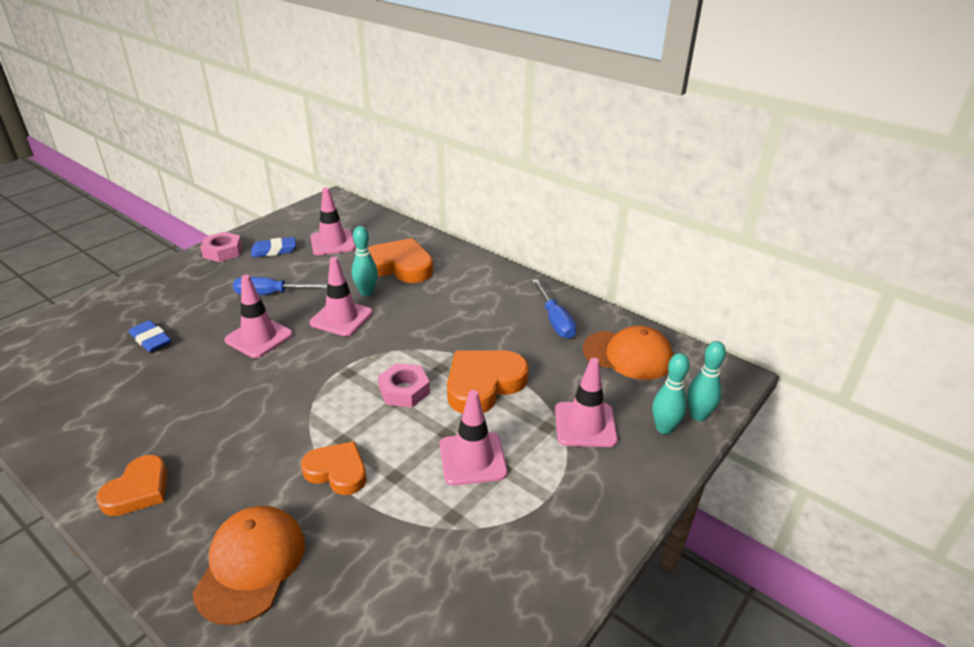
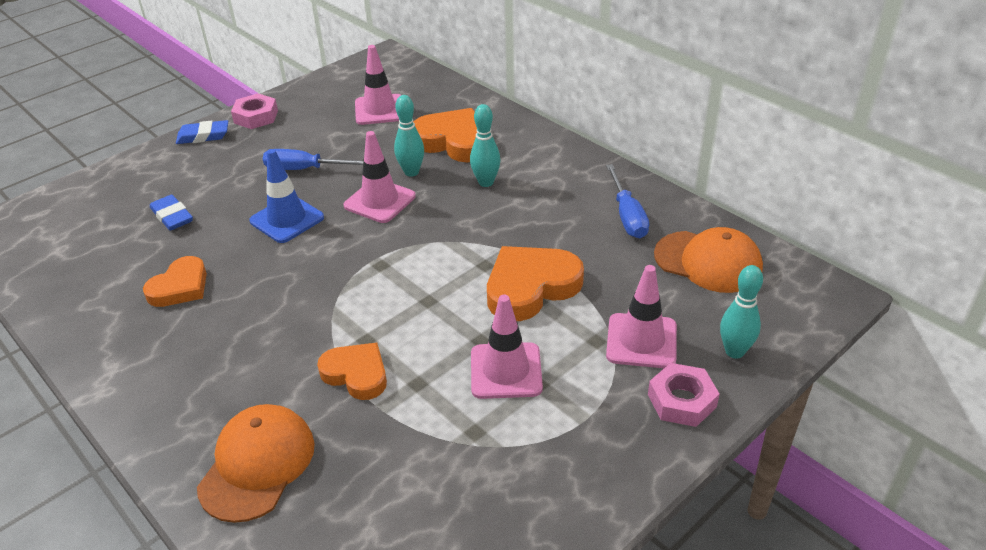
camera: 10 degrees right, 5 degrees up
(138, 490) = (150, 378): orange heart -> orange heart (180, 287)
(259, 337) = (287, 219): pink traffic cone -> blue traffic cone
(274, 250) = (312, 117): blue eraser -> blue eraser (203, 136)
(404, 390) = (440, 289): pink nut -> pink nut (681, 401)
(698, 415) = (779, 339): turquoise bowling pin -> turquoise bowling pin (486, 182)

